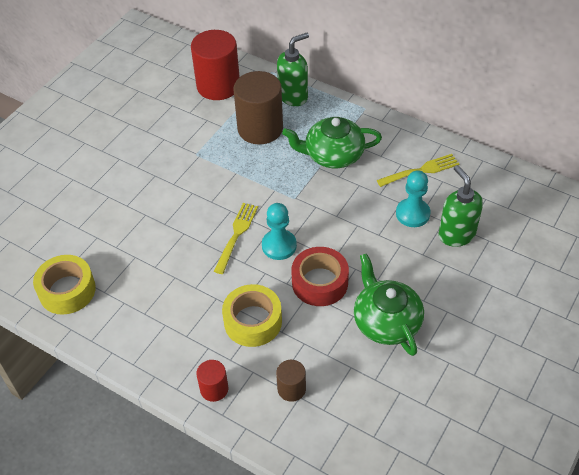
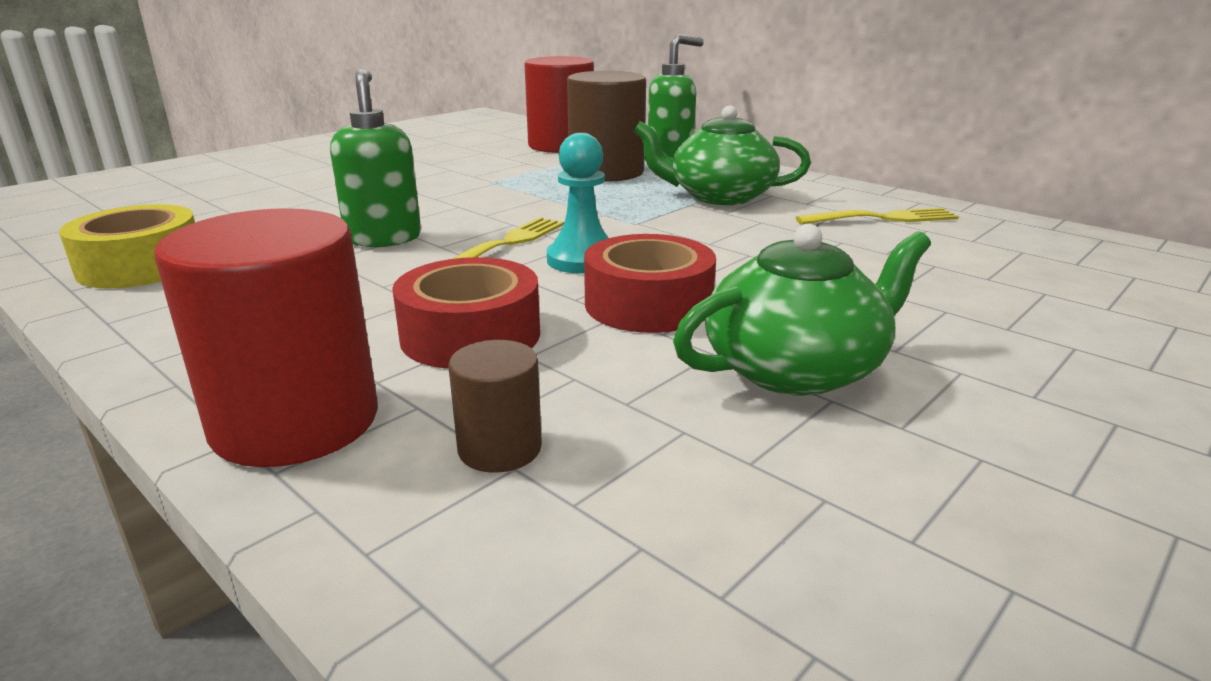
camera: 10 degrees right, 25 degrees down
(214, 389) = (295, 422): red cylinder -> red cylinder, size x2.03
(253, 321) = (470, 335): yellow tape -> red tape
(386, 321) = (796, 369): green teapot -> green teapot turned 75 degrees clockwise
(412, 214) = (866, 253): turquoise pawn -> none
(456, 234) = (966, 280): green soap dispenser -> green soap dispenser (383, 238)

